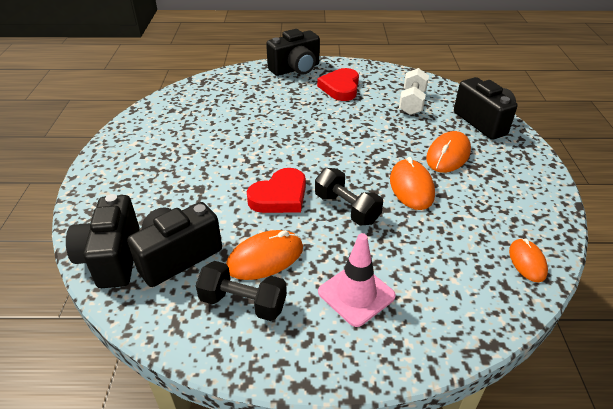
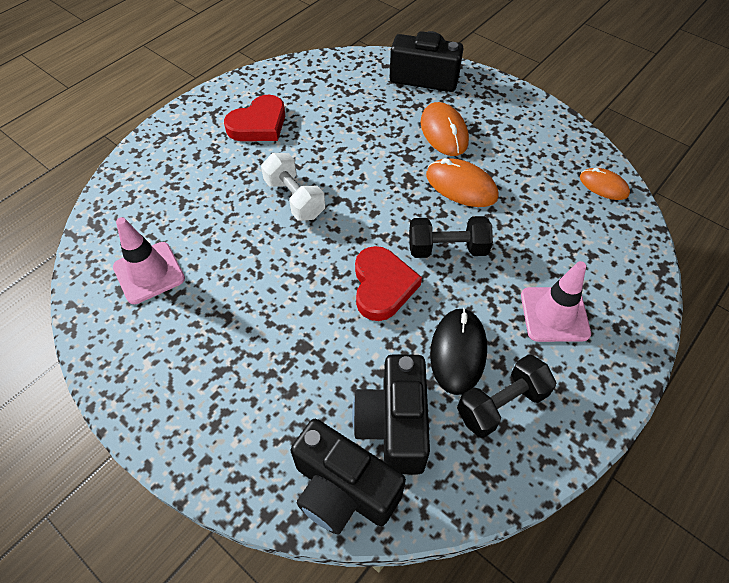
camera: 50 degrees left, 15 degrees up
(191, 112) = (149, 273): none -> pink traffic cone
(265, 258) = (458, 352): orange mouse -> black mouse
(296, 69) = (178, 133): black camera -> none
(340, 88) = (259, 124): red heart -> red heart turned 90 degrees counterclockwise
(412, 103) = (345, 96): white dumbbell -> white dumbbell (294, 198)

